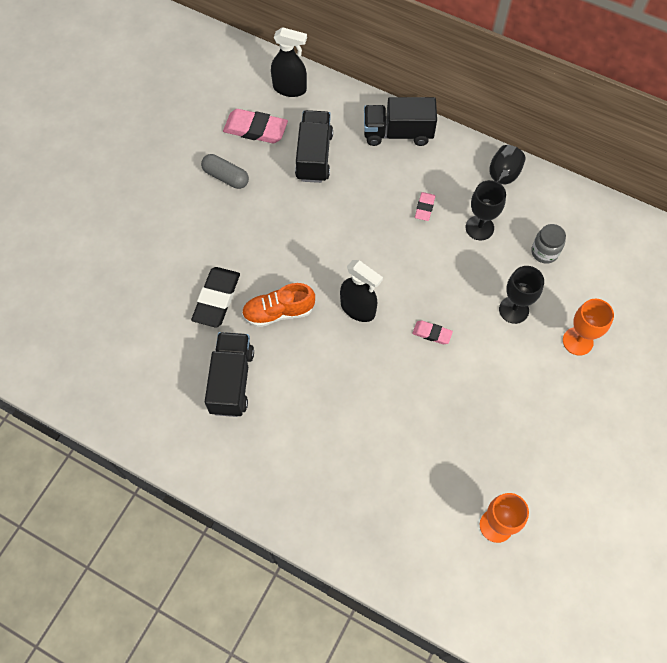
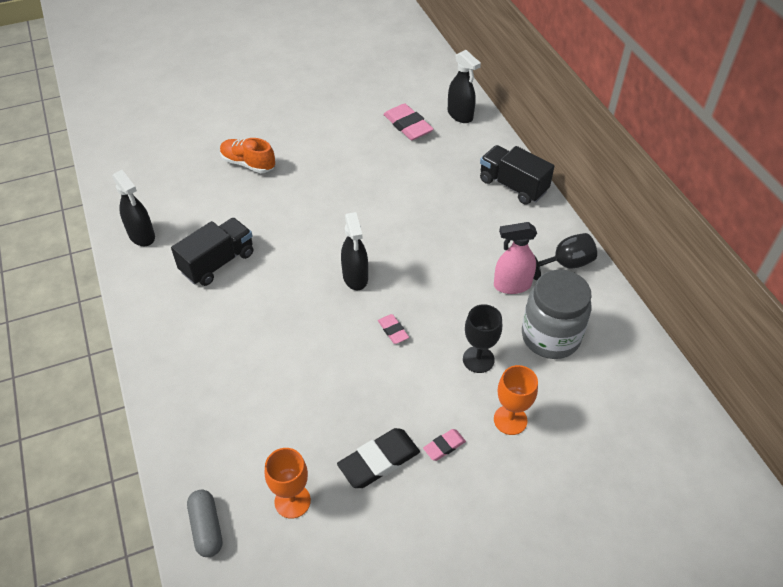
camera: 40 degrees right, 15 degrees down
(135, 407) = (142, 236): none -> black spray bottle
(217, 299) = (265, 208): black eraser -> black eraser (379, 461)
(226, 177) = (355, 141): grey capsule -> grey capsule (206, 528)
(278, 312) = (297, 242): orange shoe -> orange shoe (248, 164)
(314, 156) = (432, 164): black truck -> none
(424, 208) = (481, 245): pink eraser -> pink eraser (444, 446)
(479, 228) = (512, 285): black goblet -> pink spray bottle
(544, 252) = (550, 337): grey jar -> grey jar, size x1.99

